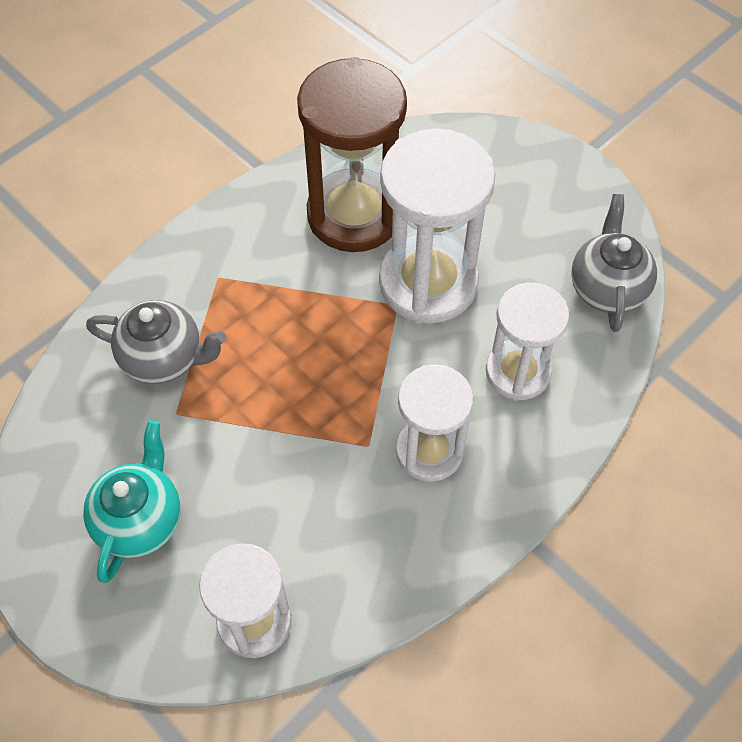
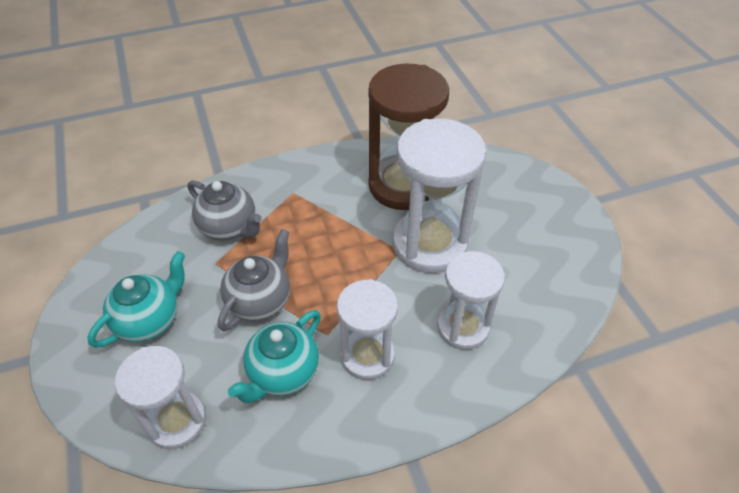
camera: 25 degrees right, 10 degrees down
(344, 513) = (283, 373): none -> turquoise teapot
(607, 288) = (562, 295): grey teapot -> grey teapot (260, 301)

